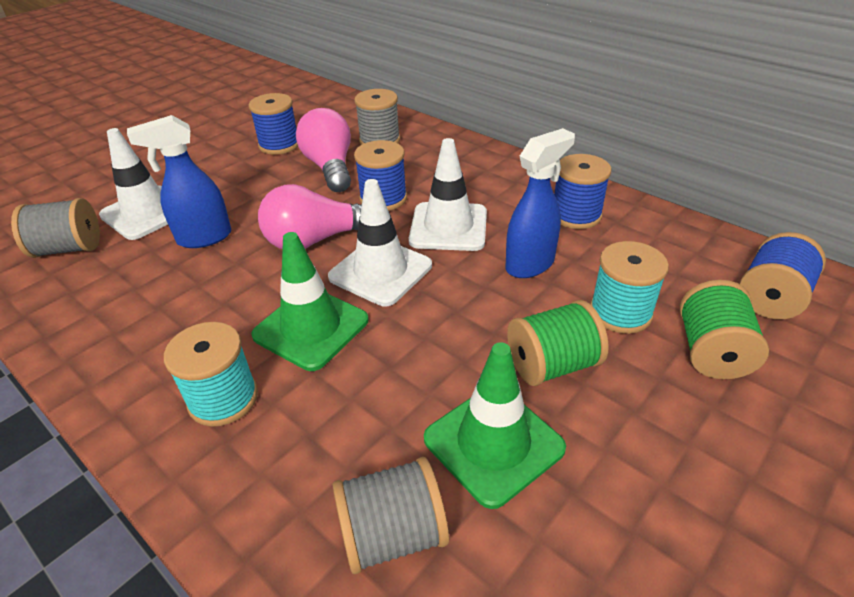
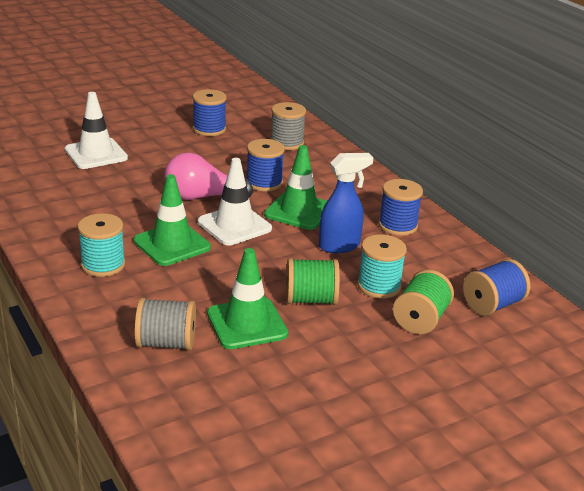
camera: 15 degrees right, 10 degrees down
(69, 249) = (39, 164): grey spool -> none
(203, 238) = (127, 178): blue spray bottle -> none
(330, 167) = (238, 153): pink light bulb -> none
(448, 227) = (299, 211): white traffic cone -> green traffic cone

